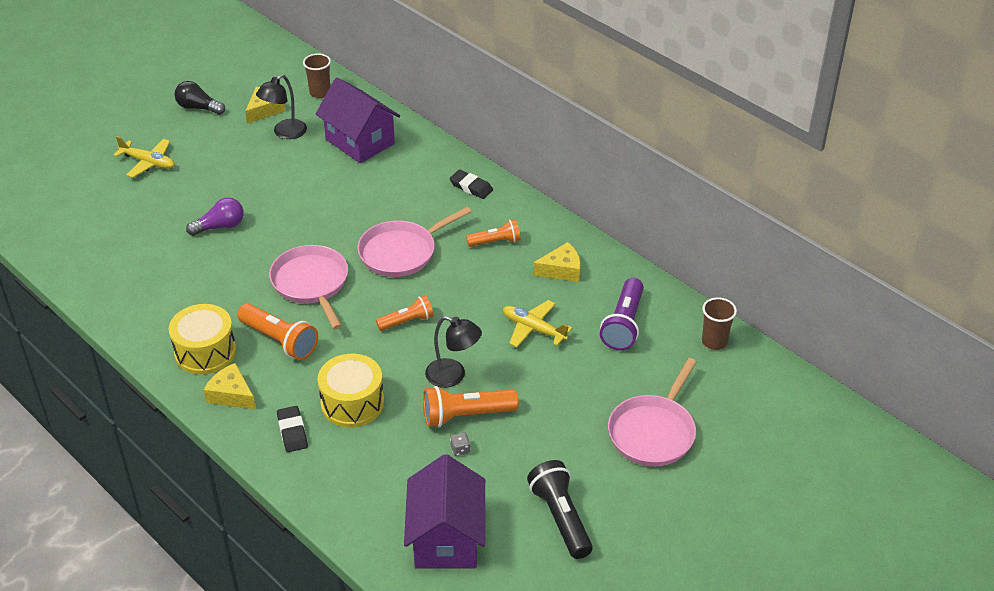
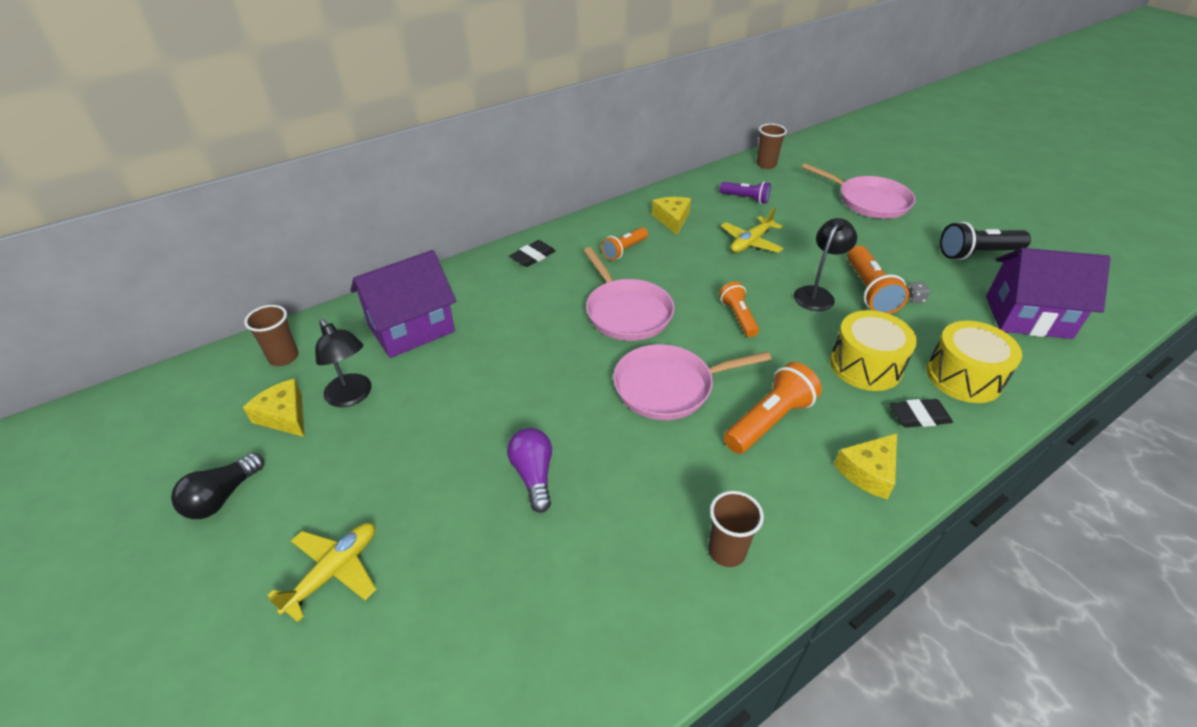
camera: 80 degrees left, 0 degrees up
(162, 319) = (726, 551): none -> brown cup
(205, 352) = (792, 498): yellow drum -> yellow drum (963, 377)
(496, 242) = (624, 250): orange flashlight -> orange flashlight turned 135 degrees counterclockwise
(623, 324) = (745, 198): purple flashlight -> purple flashlight, size x0.65

